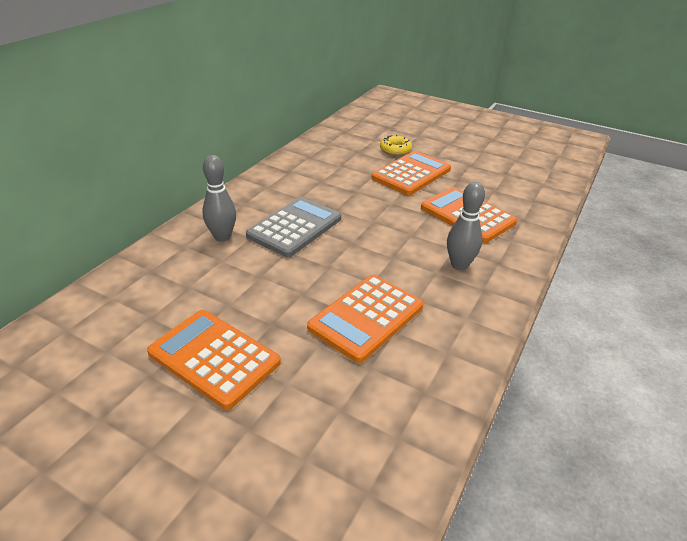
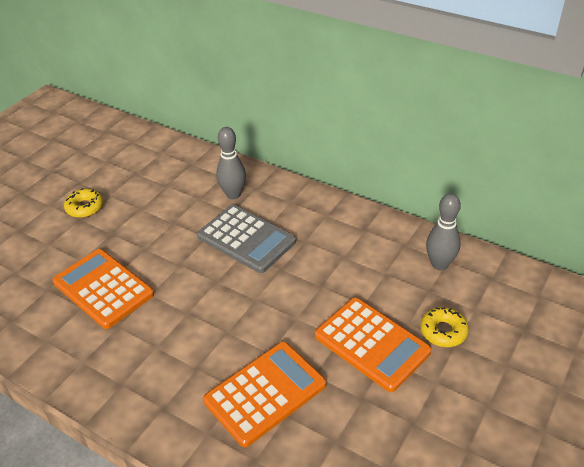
camera: 95 degrees right, 5 degrees up
(214, 358) = (85, 207): orange calculator -> yellow donut
(459, 265) = (164, 368): grey bowling pin -> grey bowling pin (439, 264)

